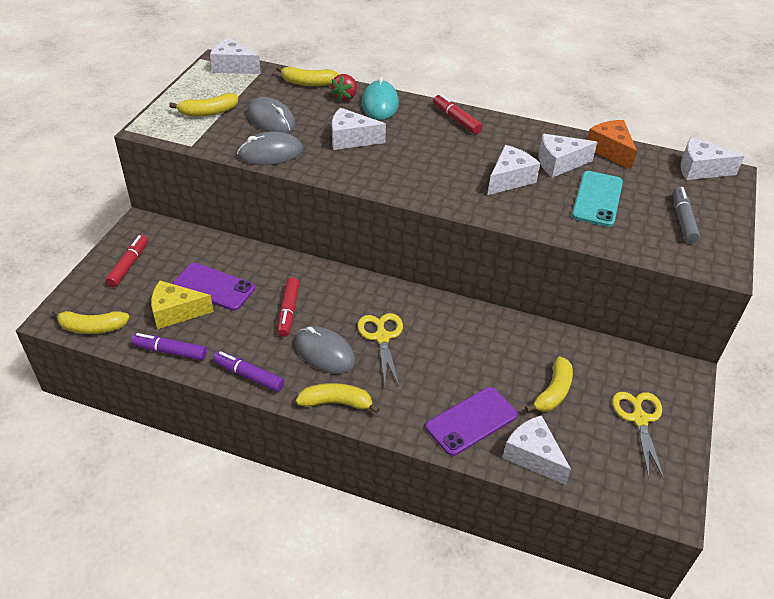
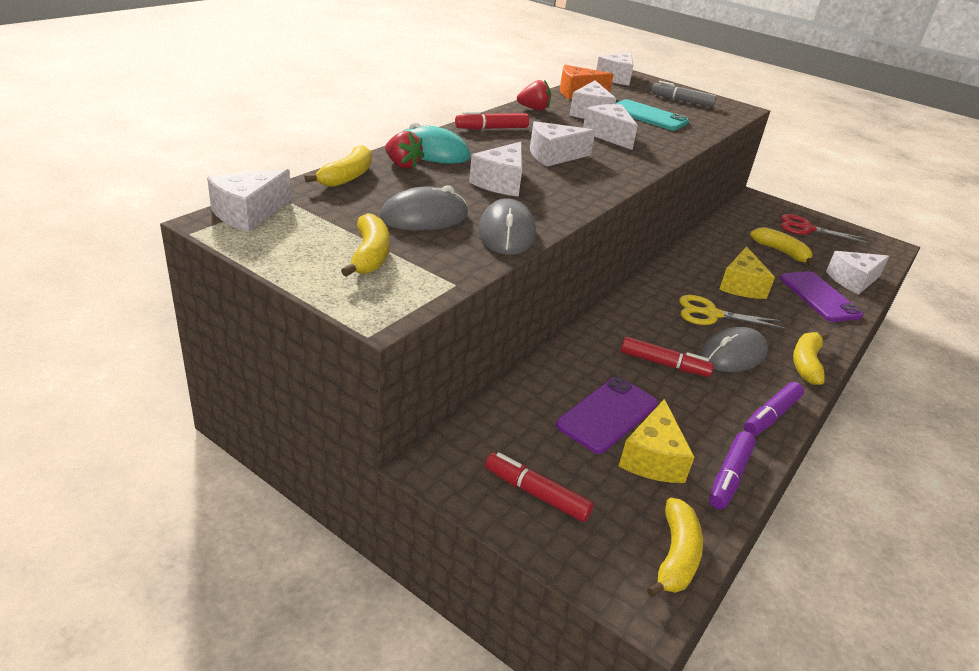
camera: 75 degrees left, 10 degrees down
(428, 156) = (553, 156): none -> white cheese
(450, 358) = (741, 286): none -> yellow cheese
(530, 133) = (534, 109): none -> red strawberry
(639, 419) = (806, 228): yellow scissors -> red scissors

